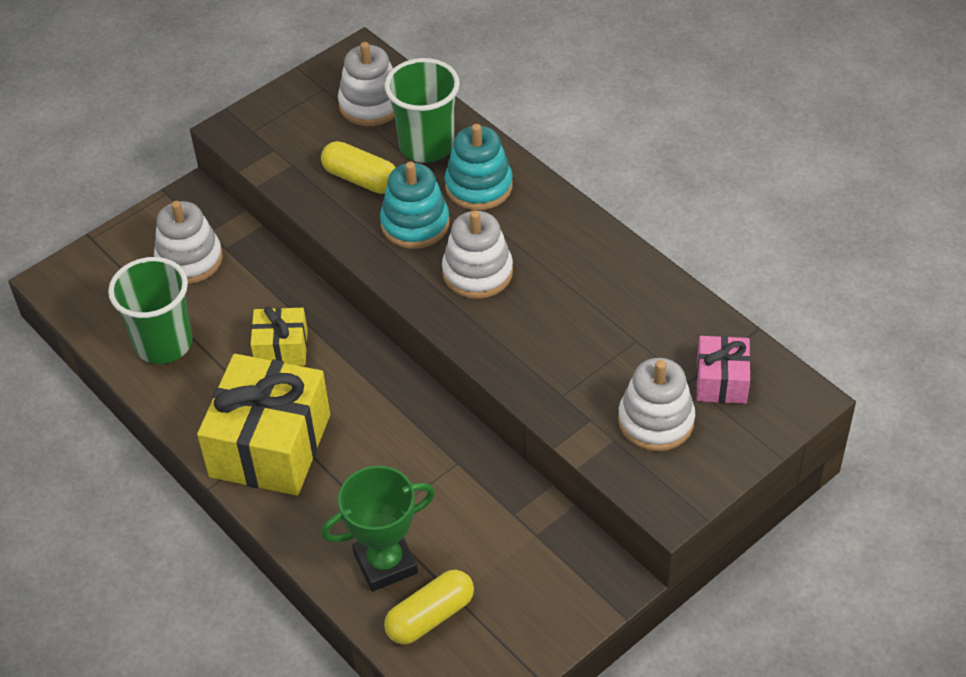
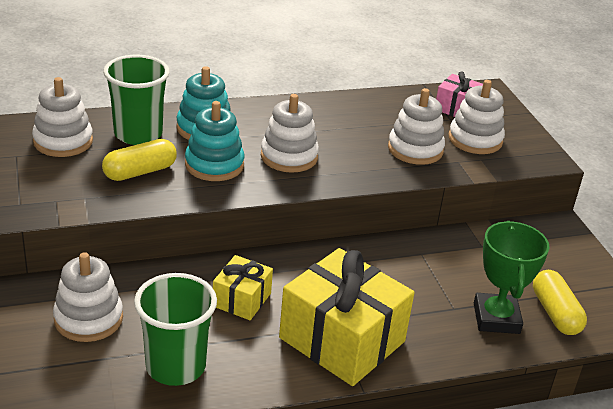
camera: 70 degrees left, 15 degrees down
(583, 372) = (415, 149): none -> white stacking toy

